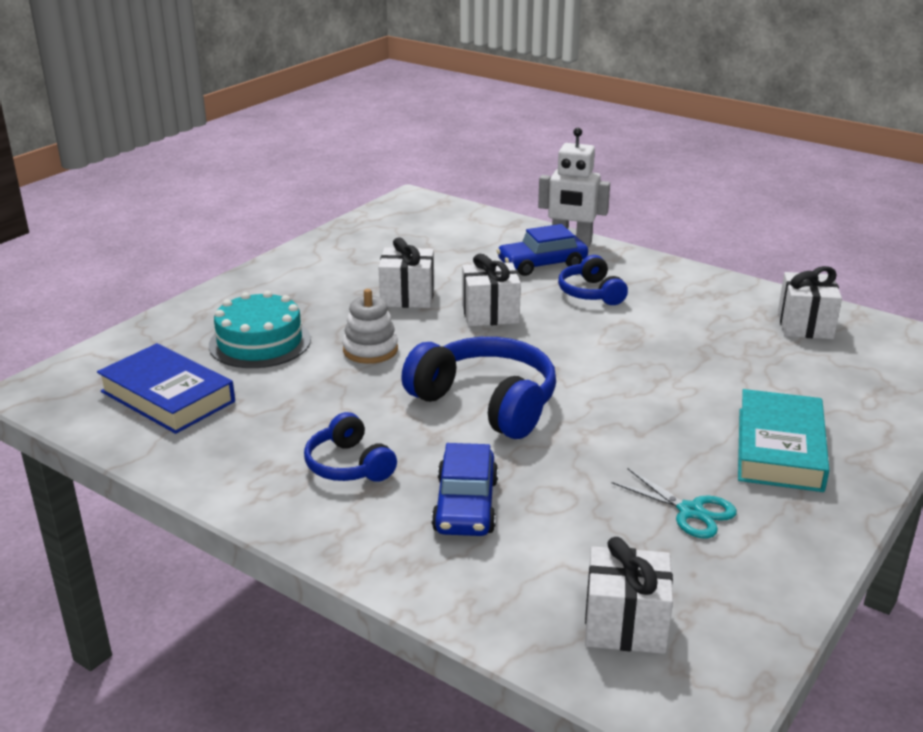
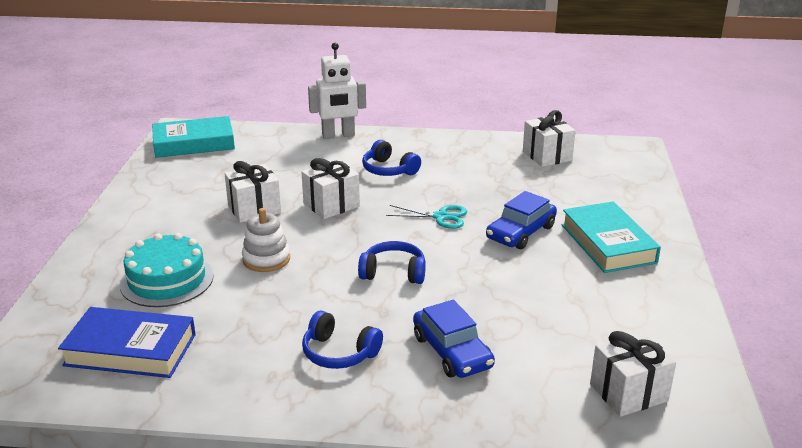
camera: 30 degrees left, 0 degrees up
(413, 216) = (194, 143): none -> turquoise book
(486, 403) = (393, 273): blue headphones -> blue headphones, size x0.57
(542, 264) = (333, 157): blue car -> blue car (521, 232)
(690, 511) = (595, 303): turquoise scissors -> turquoise scissors (441, 217)

